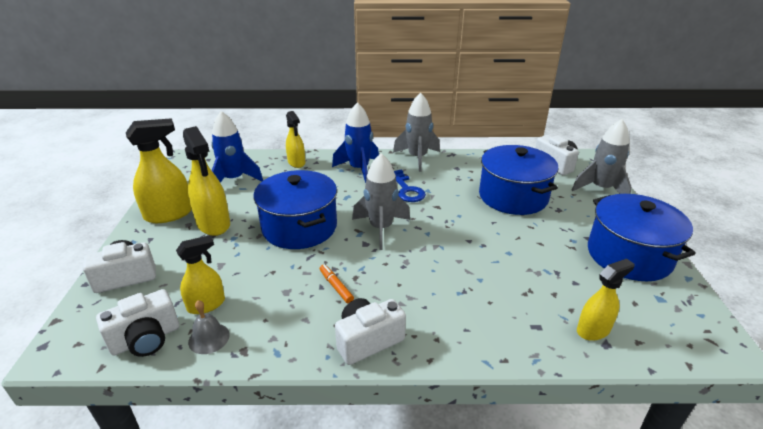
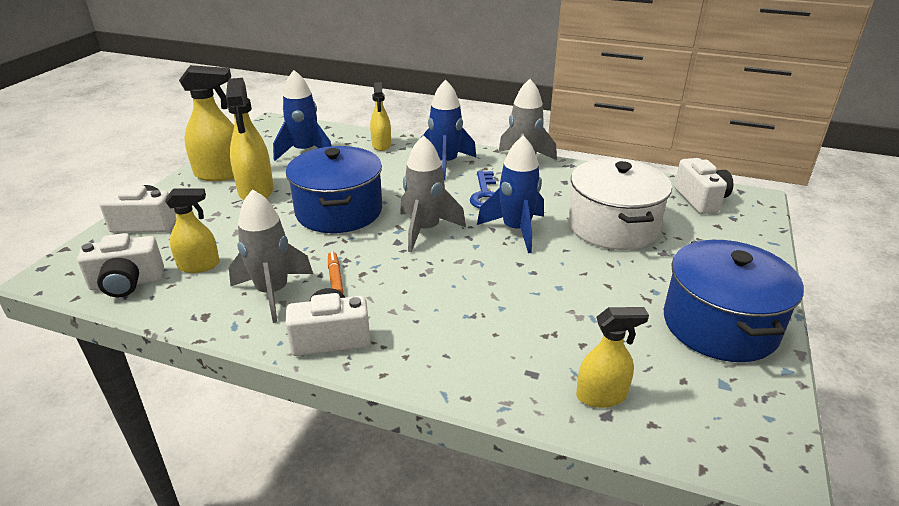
camera: 20 degrees right, 0 degrees up
(209, 338) = (181, 296): grey bell -> none
(448, 214) = (516, 230): none -> blue rocket
(513, 196) = (612, 226): blue pot -> white pot
(601, 189) = (743, 239): grey rocket -> grey rocket (273, 292)

